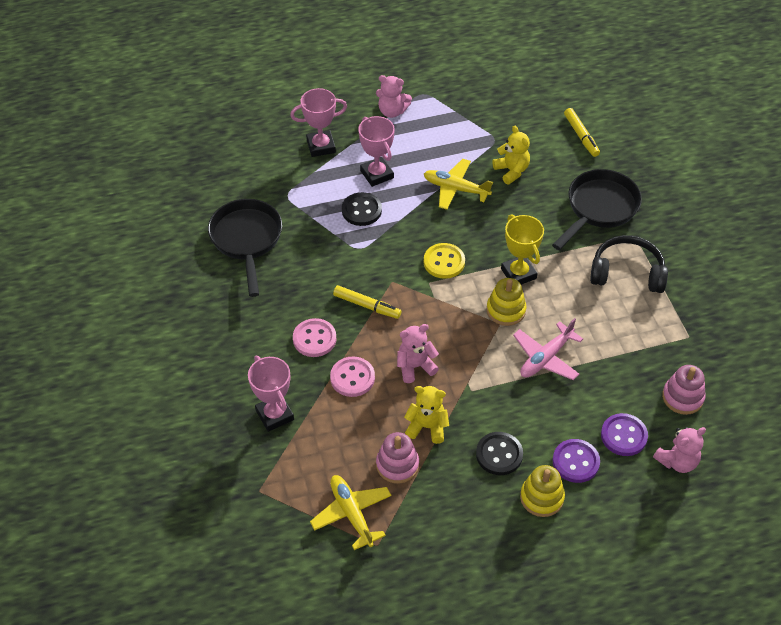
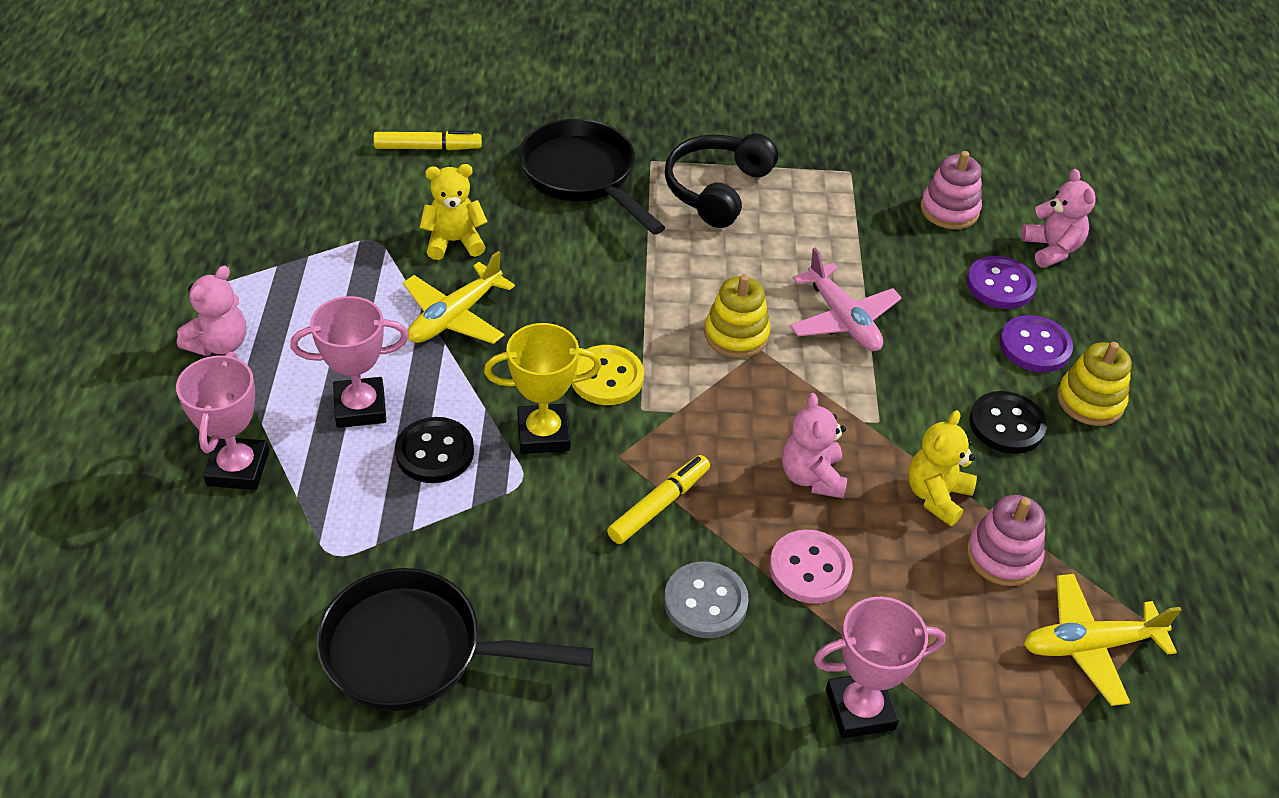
camera: 75 degrees left, 5 degrees down
(314, 339) = (705, 602): pink button -> grey button
(518, 273) = (669, 299): yellow trophy -> yellow trophy (543, 434)

